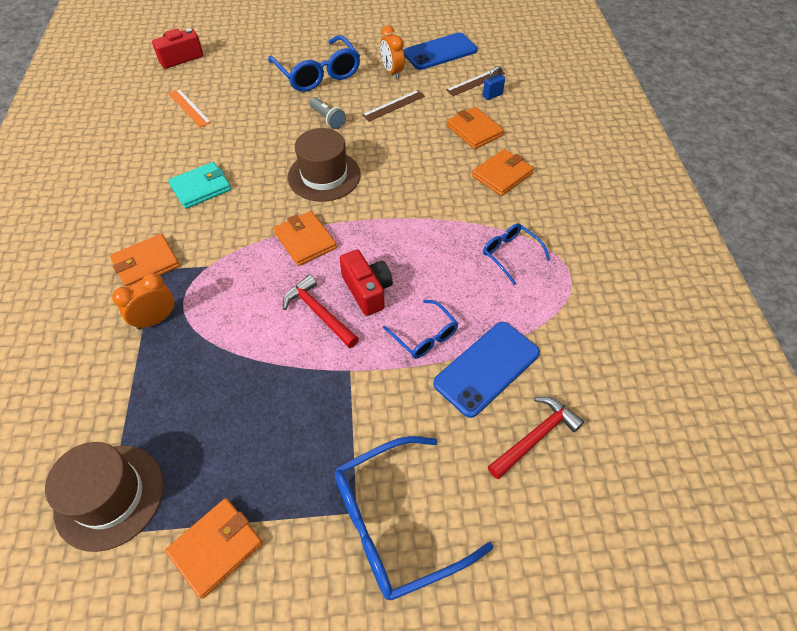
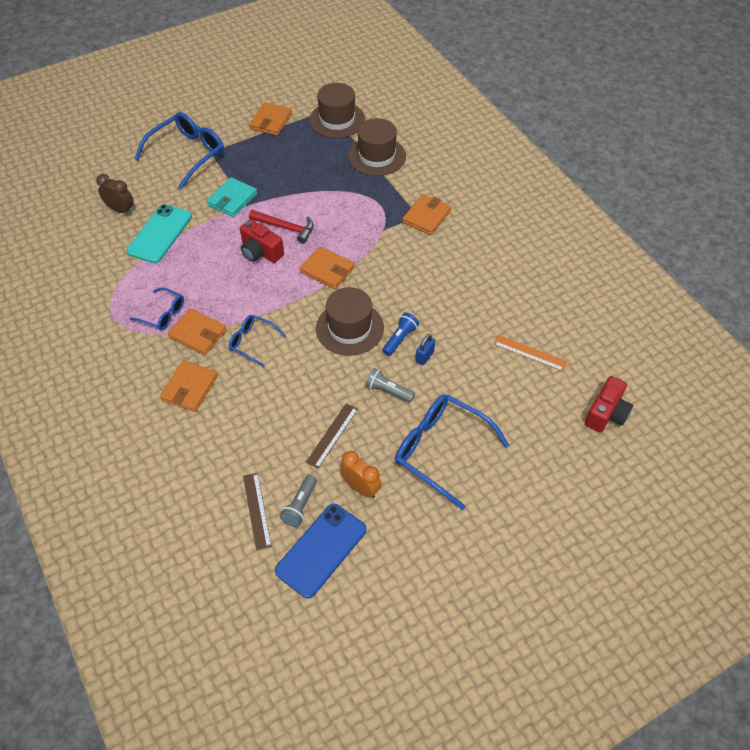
camera: 155 degrees right, 0 degrees up
(118, 385) = (377, 156): none -> brown hat
(156, 319) = (387, 190): orange clock -> none
(201, 187) = (442, 281): turquoise wallet -> turquoise wallet (232, 199)
(285, 152) = (400, 339): none -> blue flashlight
(424, 335) = (208, 238): blue glasses -> blue glasses (253, 342)
(442, 75) = (300, 505): none -> grey flashlight
(474, 130) = (233, 433): orange wallet -> orange wallet (198, 333)
(476, 82) = (256, 510): brown ruler -> brown ruler turned 45 degrees counterclockwise
(487, 368) = (160, 234): blue phone -> turquoise phone
(492, 95) = (230, 494): blue padlock -> blue padlock (424, 357)
(536, 437) = (121, 210): red hammer -> brown clock

